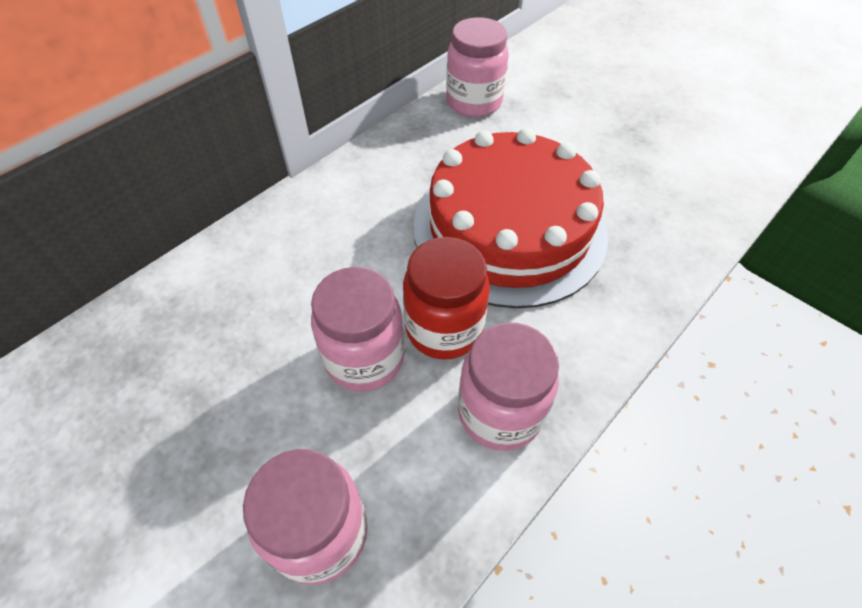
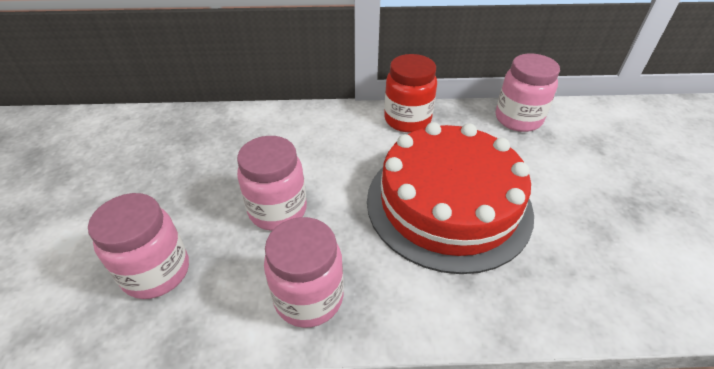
camera: 45 degrees right, 10 degrees down
(444, 328) = (336, 228): red jar -> red jar (407, 120)

